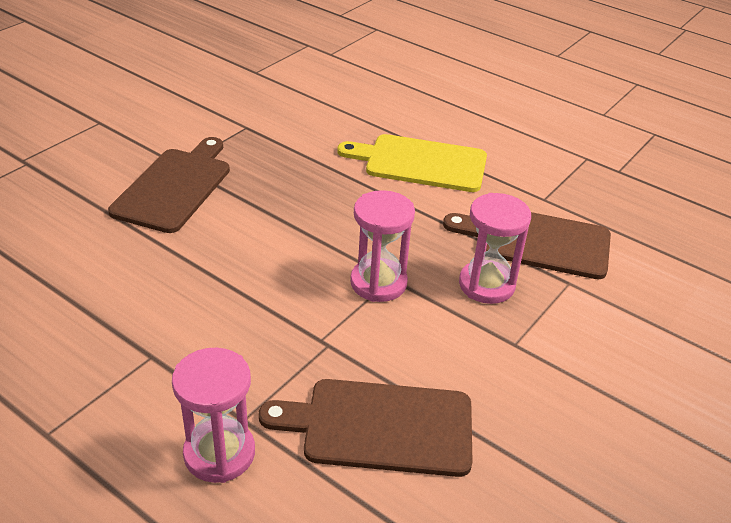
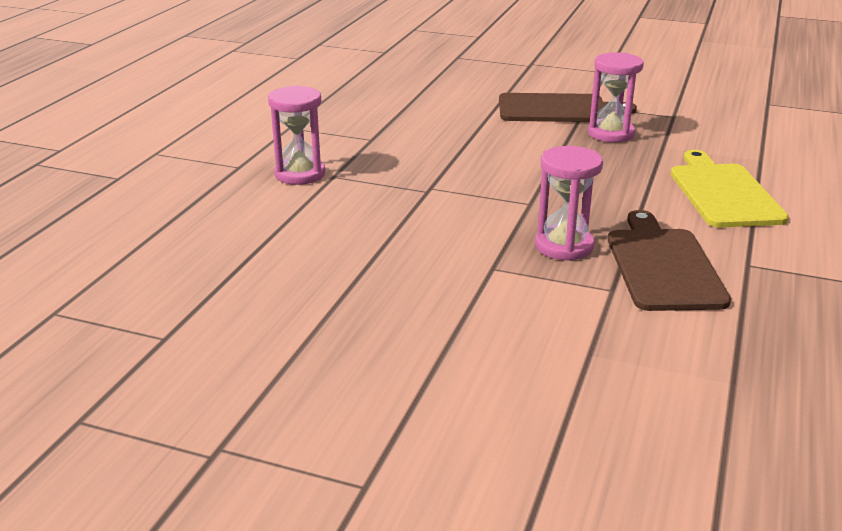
camera: 75 degrees right, 10 degrees down
(378, 283) = (518, 199): pink hourglass -> pink hourglass (611, 134)
(379, 426) = (355, 222): brown cutting board -> none

